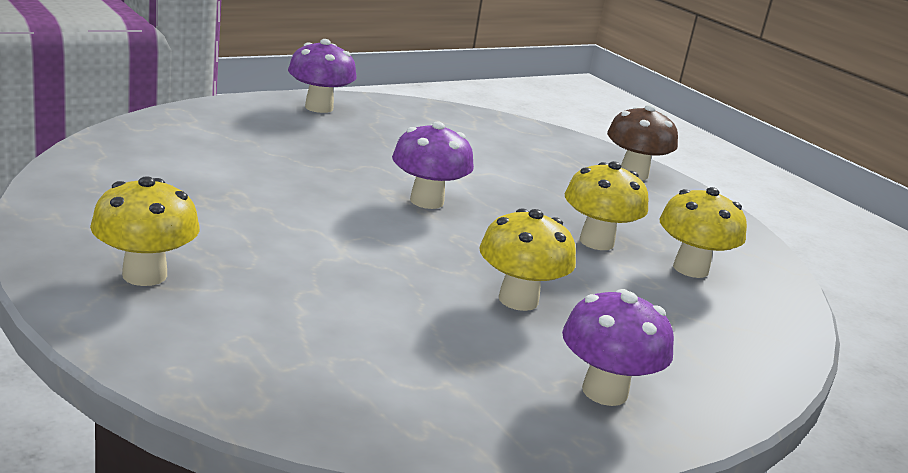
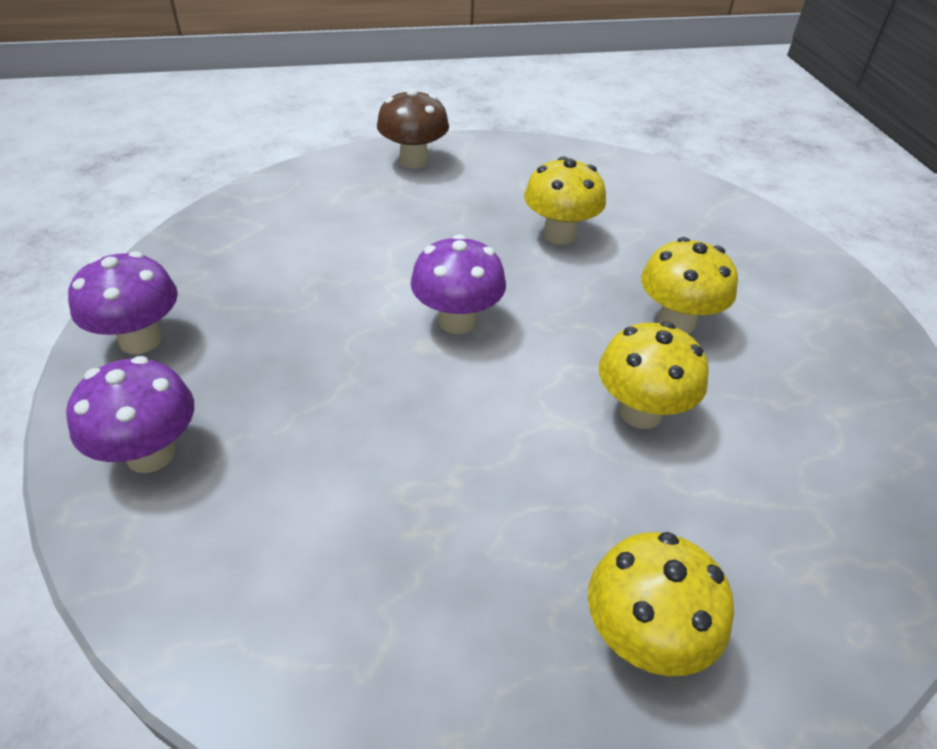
camera: 65 degrees left, 20 degrees up
(604, 392) = (823, 322): purple mushroom -> purple mushroom (150, 454)
(690, 269) = (611, 201): yellow mushroom -> yellow mushroom (640, 412)

